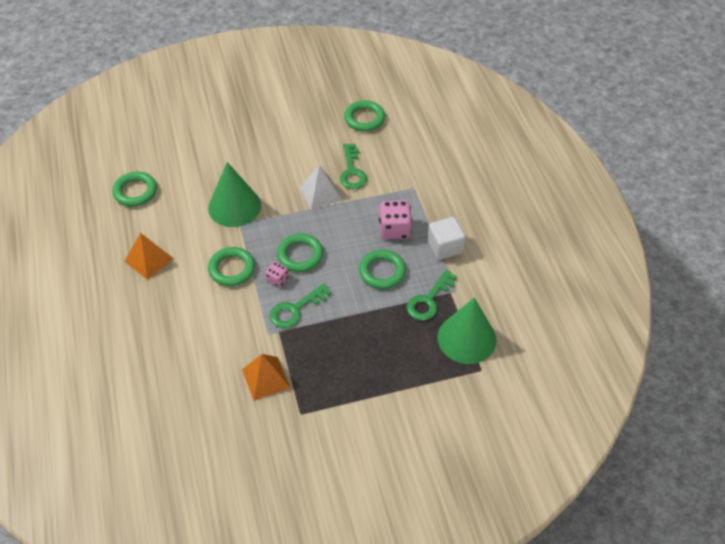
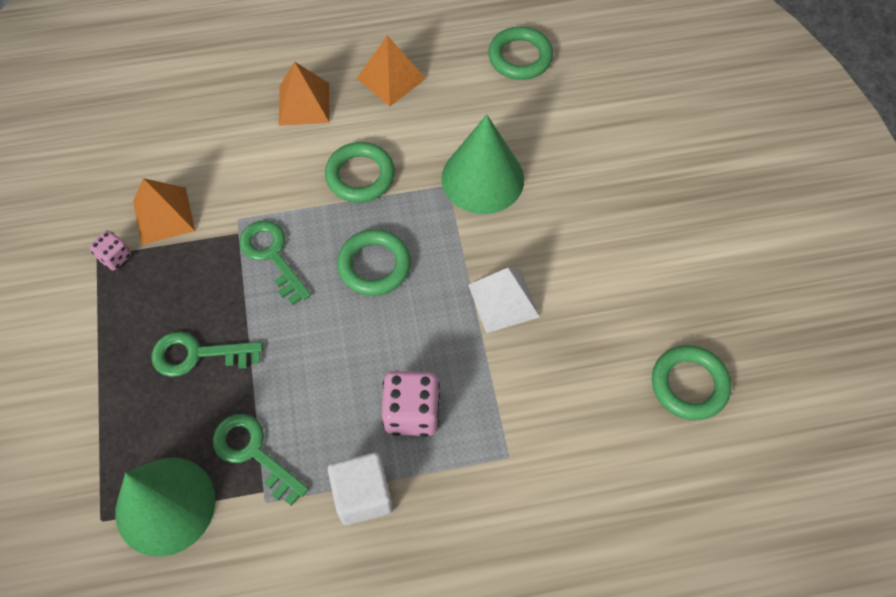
camera: 95 degrees right, 10 degrees up
(169, 308) = (304, 104): none -> orange pyramid
(277, 279) = (332, 233): pink dice -> pink dice (115, 257)
(352, 171) = (552, 354): green key -> green key (197, 354)
(382, 272) = (324, 384): green ring -> none

